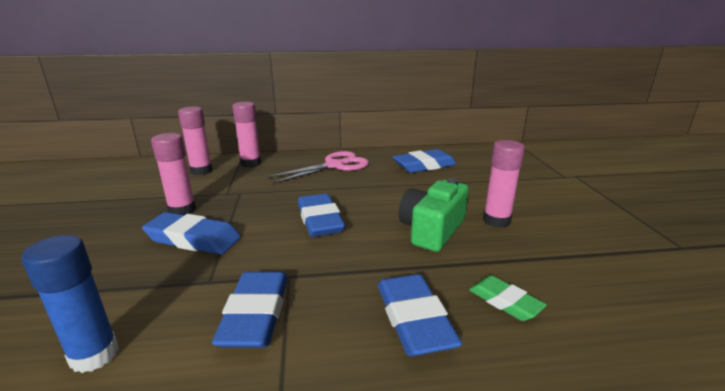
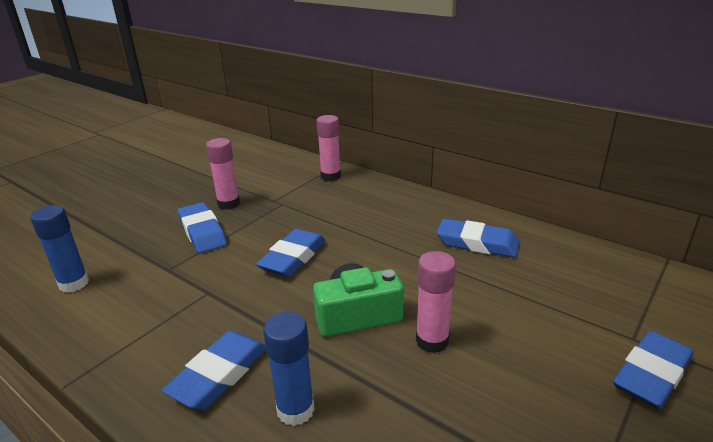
camera: 45 degrees right, 5 degrees up
(201, 171) = (287, 170): pink glue stick -> none
(256, 314) = (155, 307): blue eraser -> blue eraser (651, 374)
(334, 166) = (391, 206): pink scissors -> none
(505, 302) = (295, 410): green eraser -> blue glue stick

